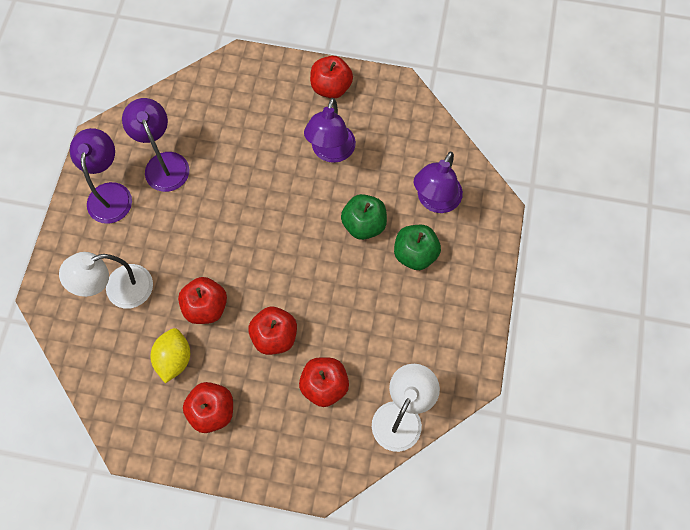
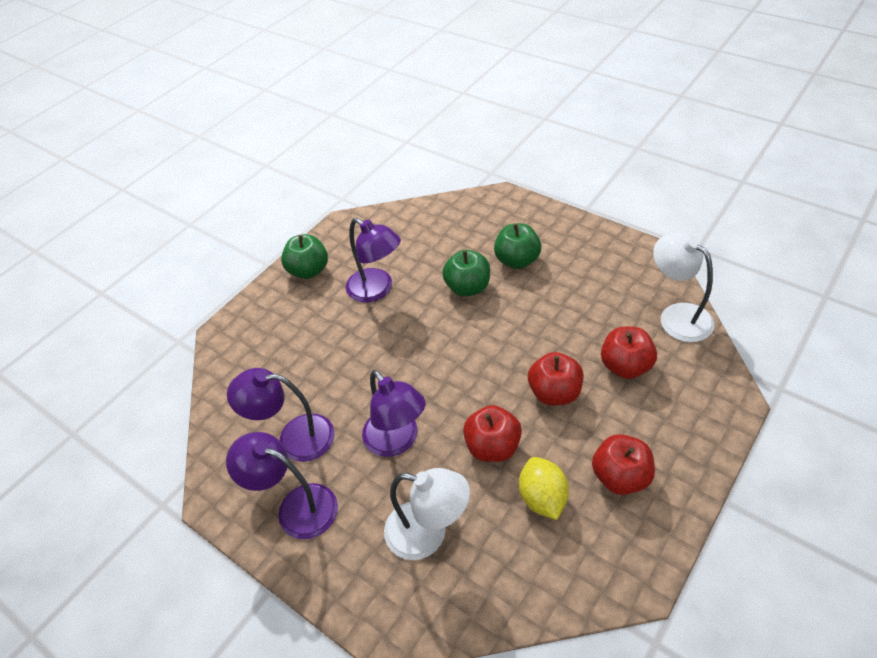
camera: 60 degrees left, 20 degrees down
(119, 290) = (428, 534): white lamp -> white lamp turned 75 degrees counterclockwise
(174, 359) = (542, 498): yellow lemon -> yellow lemon turned 45 degrees clockwise
(331, 87) = (309, 270): red apple -> green apple
(435, 201) = (472, 233): purple lamp -> purple lamp (397, 441)

